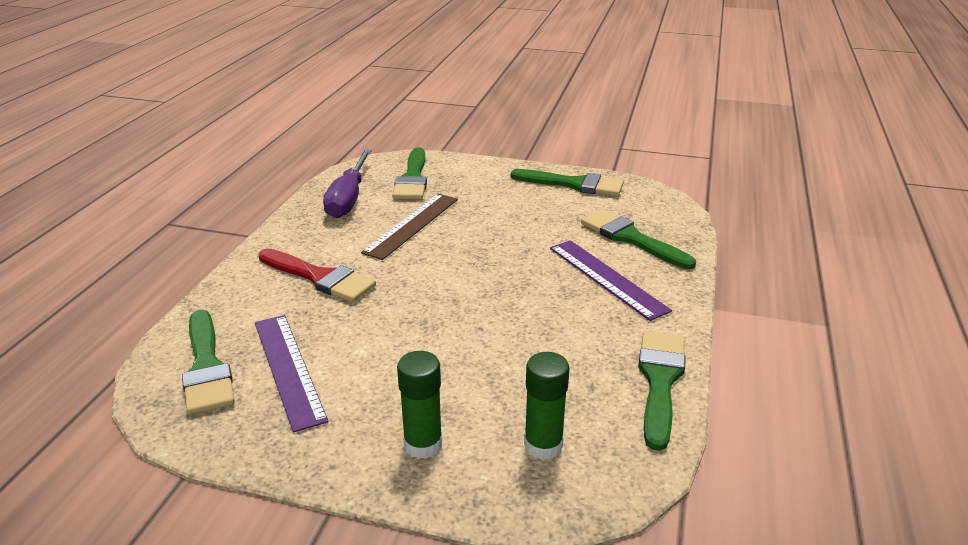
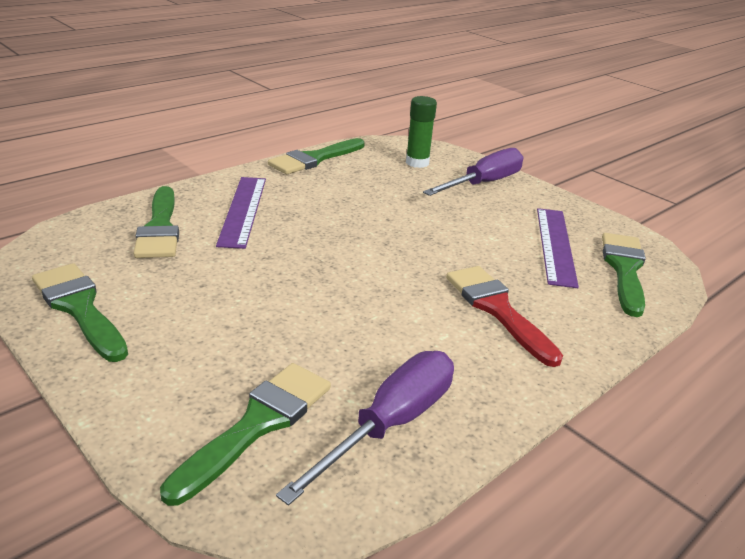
camera: 150 degrees left, 0 degrees up
(412, 225) = (346, 334): brown ruler -> none
(423, 444) = (483, 183): green glue stick -> purple screwdriver

